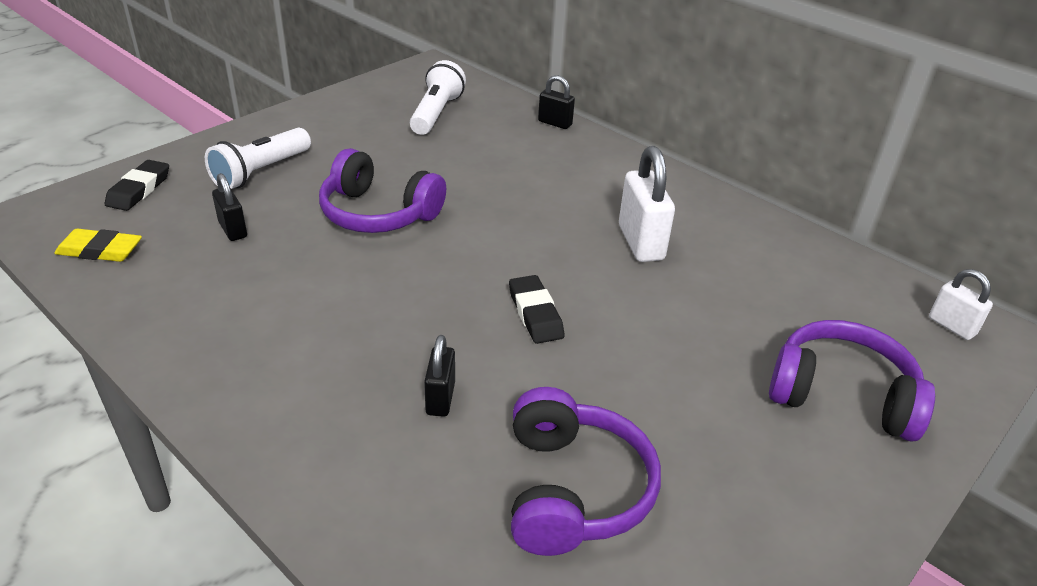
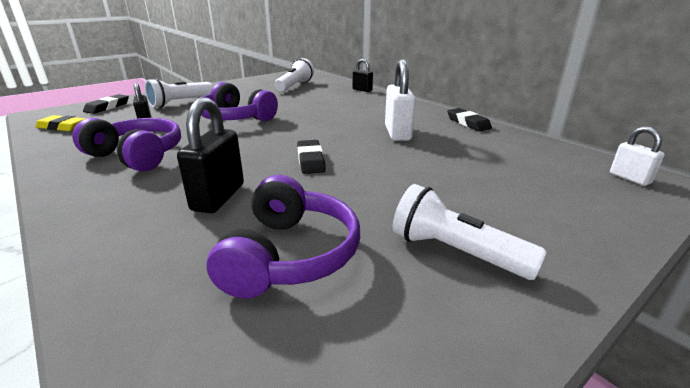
camera: 10 degrees right, 10 degrees down
(440, 398) = (218, 197): black padlock -> black padlock, size x1.70
(737, 212) = (468, 123): none -> black eraser
(758, 469) = (455, 252): none -> white flashlight
(842, 395) = (536, 211): purple headphones -> purple headphones (137, 156)

